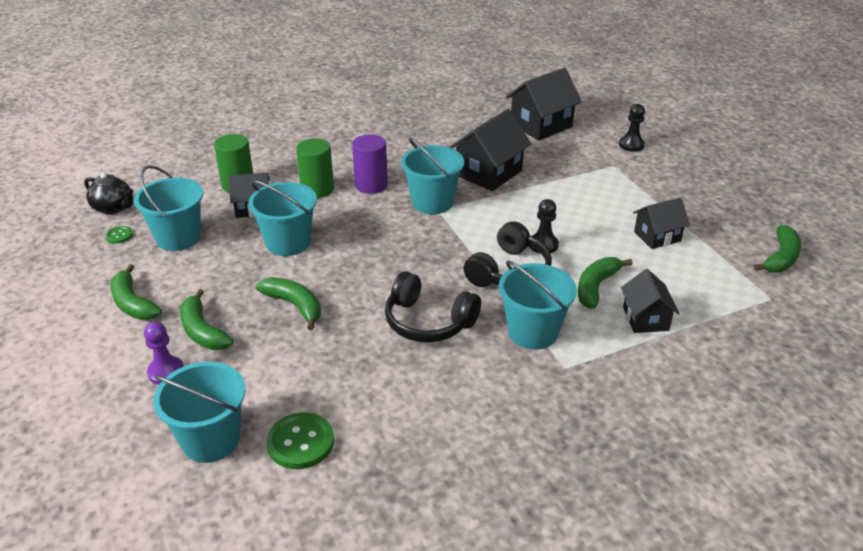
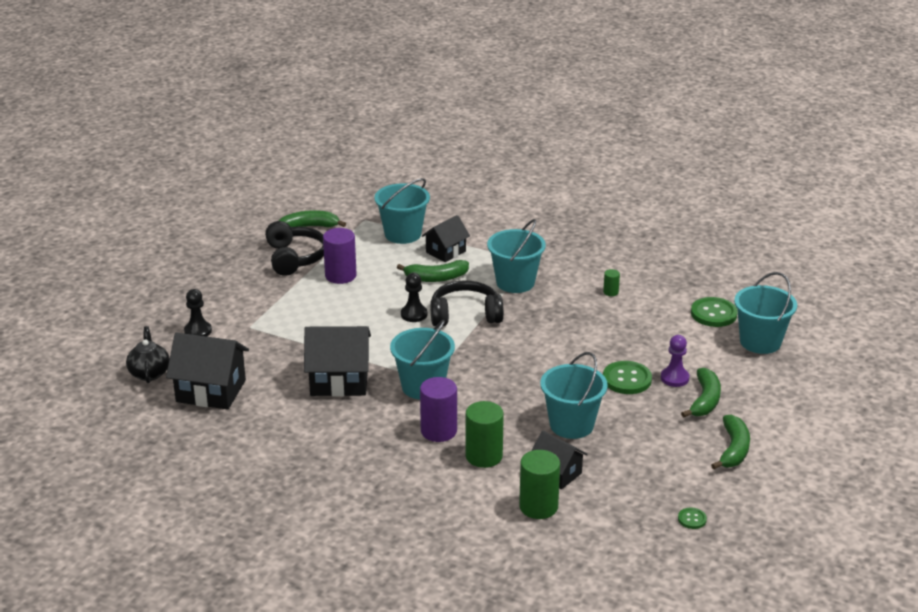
camera: 130 degrees left, 5 degrees down
(113, 208) = (670, 555): black teapot -> black teapot (149, 373)
(166, 372) = (752, 390): purple pawn -> purple pawn (674, 378)
(178, 238) = (647, 484): turquoise bucket -> turquoise bucket (403, 234)
(294, 305) = (627, 379): green banana -> green button
(428, 322) = (562, 321): black headphones -> black headphones (295, 258)
(437, 389) = (610, 292): none -> green cylinder
(657, 236) = (340, 275): black house -> purple cylinder

